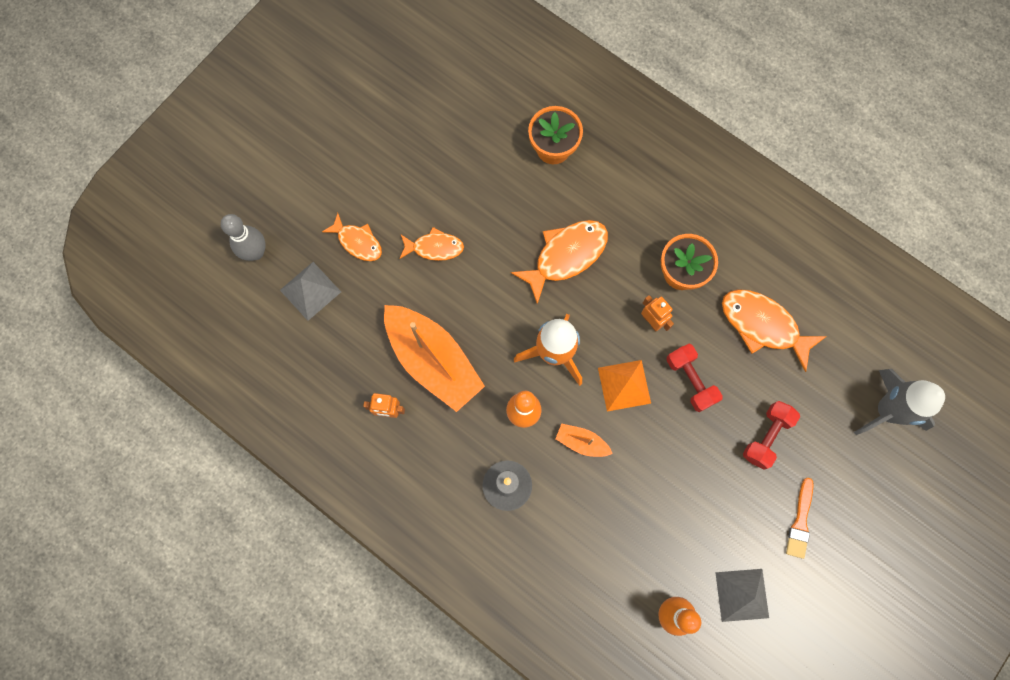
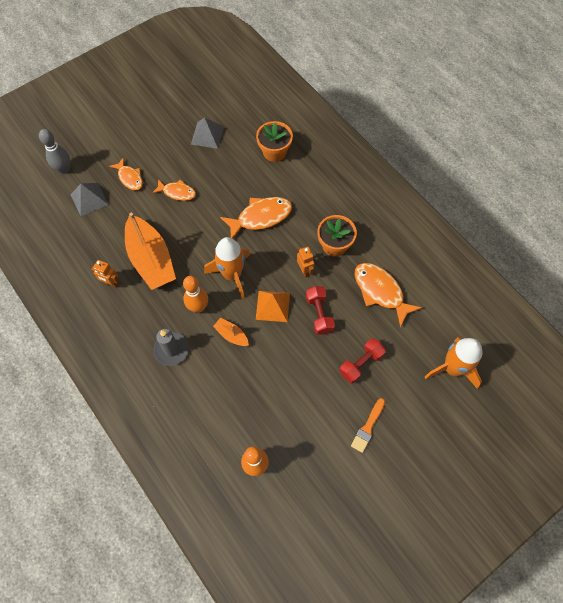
camera: 15 degrees right, 10 degrees down
(742, 595) = (310, 466): grey pyramid -> grey pyramid (207, 135)
(887, 410) = (452, 368): grey rocket -> orange rocket

